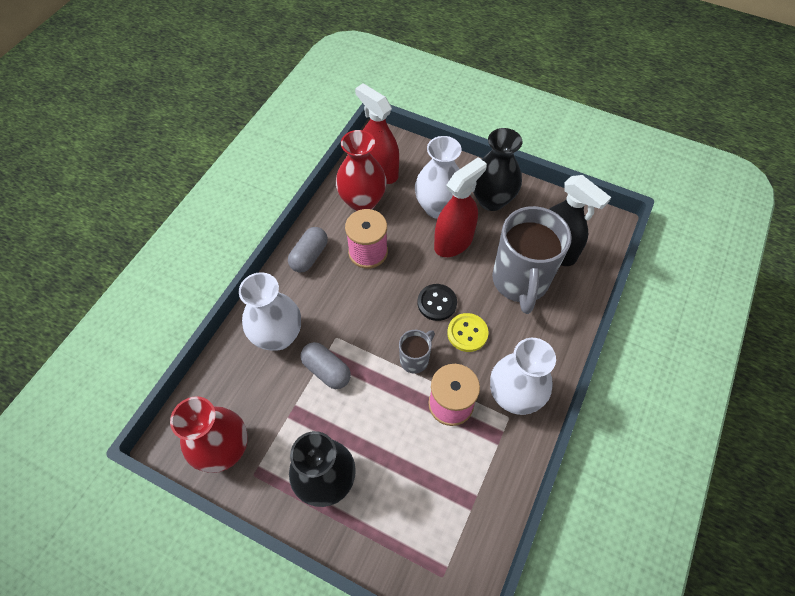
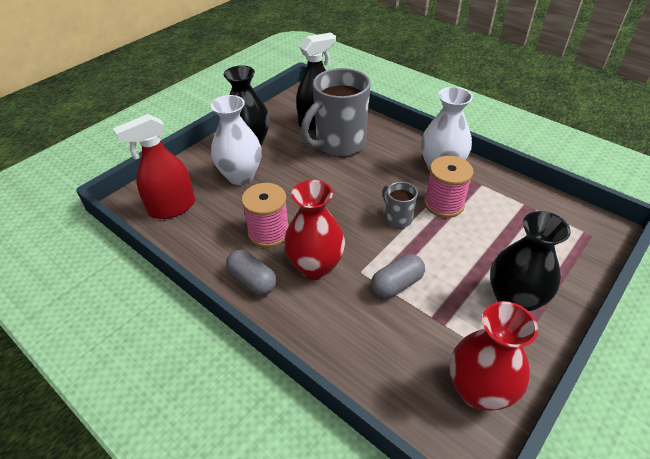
camera: 75 degrees left, 15 degrees down
(278, 336) = (346, 322): white vase -> none
(362, 202) = (204, 227): red vase -> red vase (315, 267)
(437, 303) = (343, 195): black button -> none
(453, 242) = (283, 173): red spray bottle -> none
(467, 333) = (379, 182): yellow button -> none
(520, 282) = (339, 144): grey mug -> grey mug turned 120 degrees clockwise

